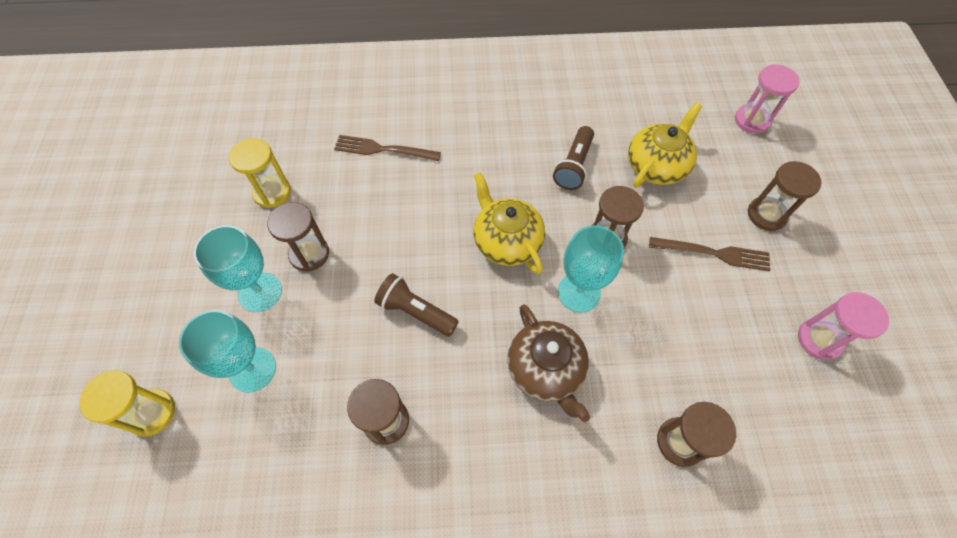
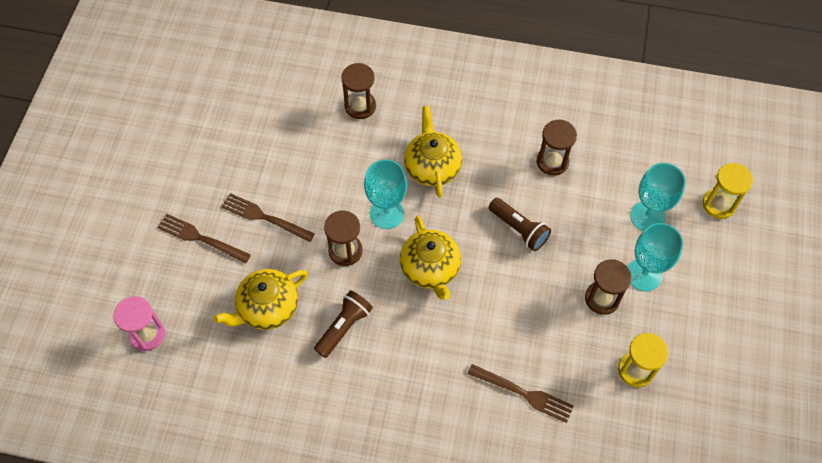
camera: 165 degrees left, 0 degrees up
(546, 370) = (432, 167): brown teapot -> yellow teapot
(766, 215) = (200, 238): brown hourglass -> brown fork
(819, 340) = (228, 140): pink hourglass -> none

